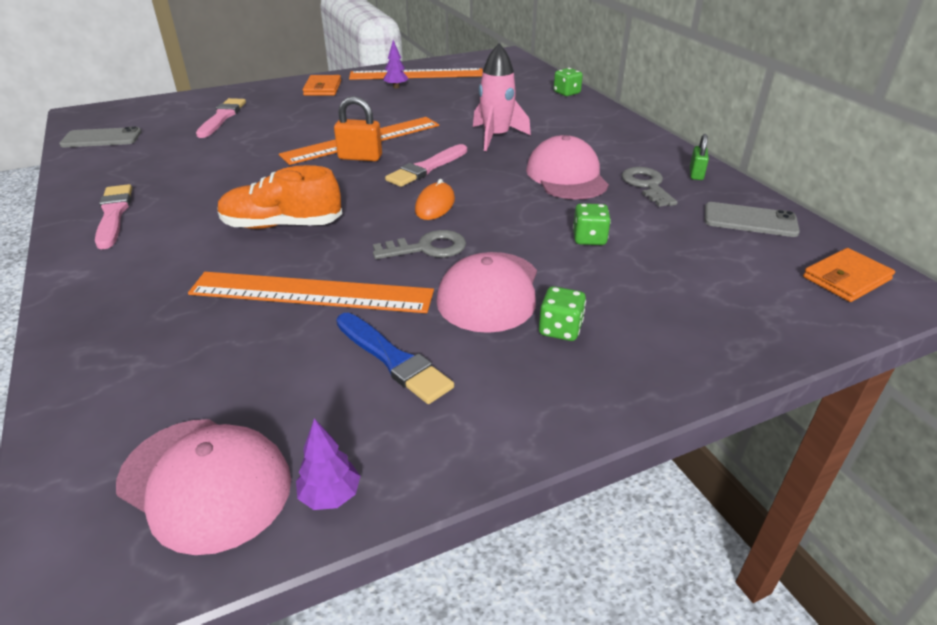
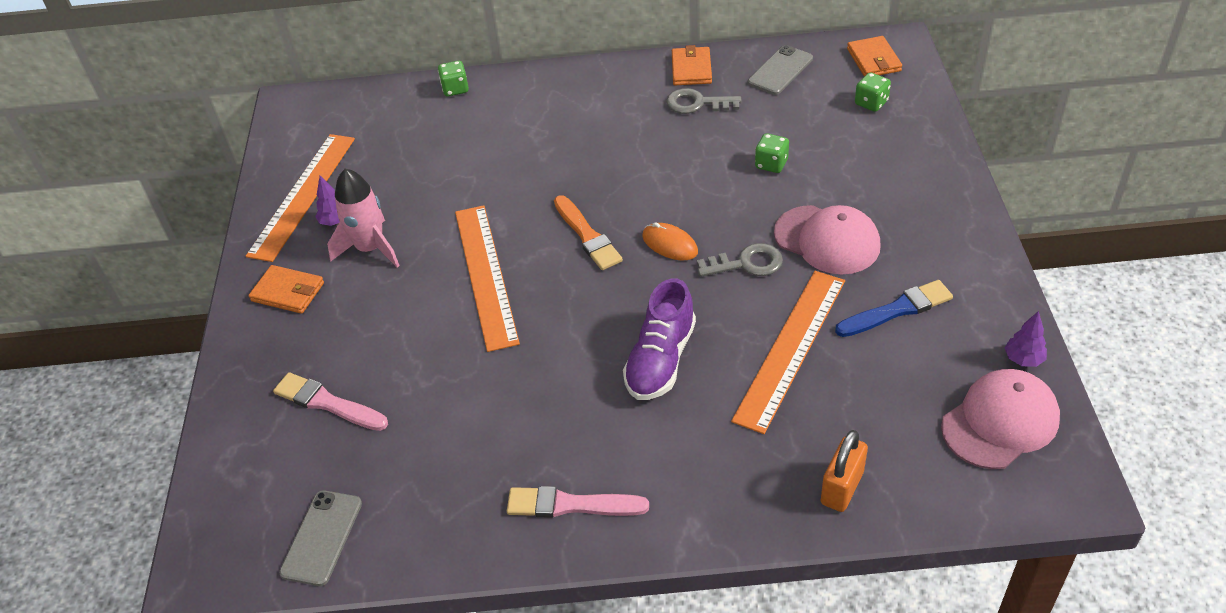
camera: 65 degrees left, 10 degrees up
(282, 225) = (660, 360): orange shoe -> purple shoe
(360, 157) = (532, 283): orange padlock -> orange padlock (841, 488)
(426, 168) = (587, 236): pink brush -> orange brush
(427, 248) = (747, 263): grey key -> grey key turned 75 degrees clockwise
(496, 137) = (541, 170): pink rocket -> pink rocket (370, 249)
(560, 329) = (887, 214): green dice -> green dice (871, 103)
(566, 176) = (655, 145): pink cap -> none
(696, 174) = (691, 69): green padlock -> orange wallet

